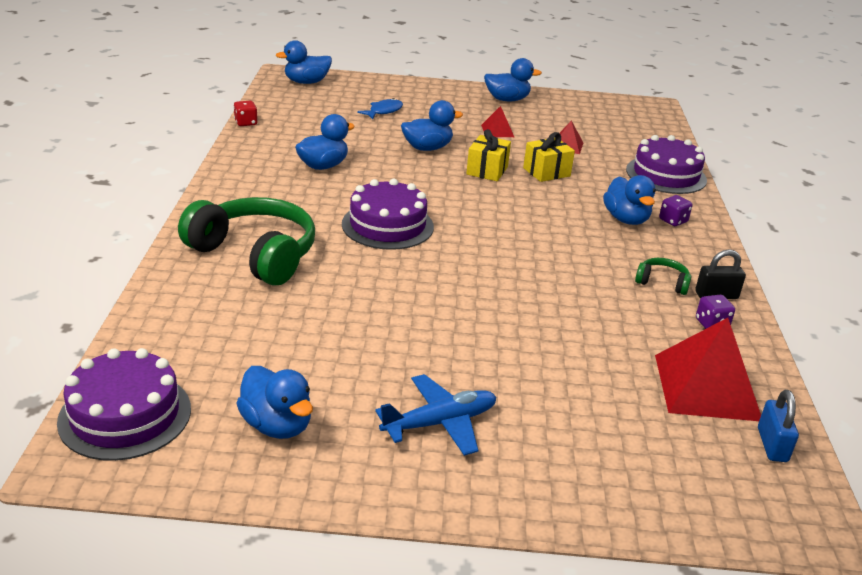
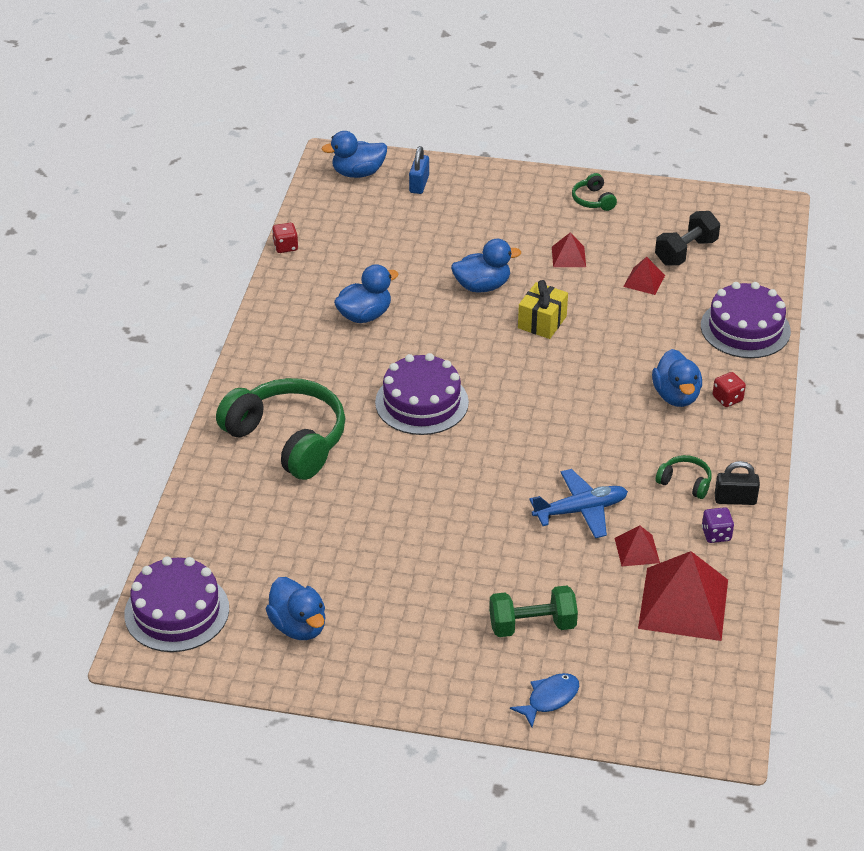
camera: 10 degrees right, 10 degrees up
(383, 111) = (442, 224): blue fish -> blue fish (549, 699)
(440, 423) = (434, 630): blue plane -> blue plane (580, 510)
(507, 100) = (593, 200): blue duck -> green headphones
(546, 172) = (608, 324): yellow gift -> none
(551, 414) = (532, 625): none -> green dumbbell
(595, 129) = (686, 252): none -> black dumbbell
(638, 339) = (637, 550): none -> red pyramid
(673, 221) = (727, 399): purple dice -> red dice
(772, 445) = (719, 663): blue padlock -> blue padlock (419, 184)

